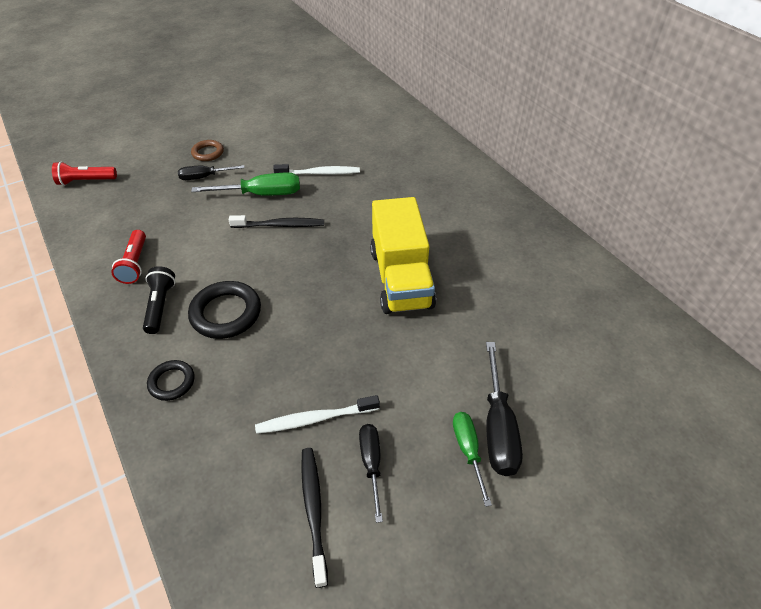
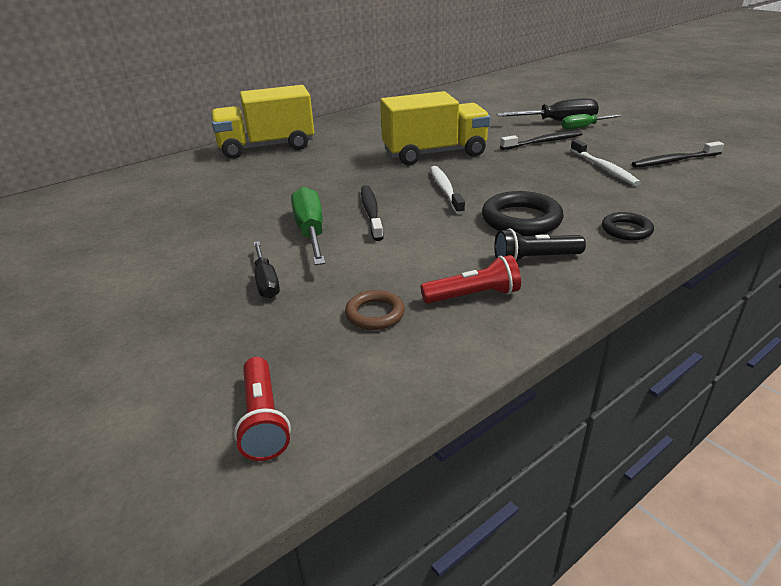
camera: 95 degrees left, 15 degrees down
(208, 153) = (196, 292): brown ring -> brown ring (375, 314)
(319, 173) = (268, 203): white toothbrush -> white toothbrush (445, 190)
(371, 463) = (620, 149): black screwdriver -> none
(416, 384) = (543, 142): none -> black toothbrush
(446, 168) = (266, 147): none -> yellow truck

